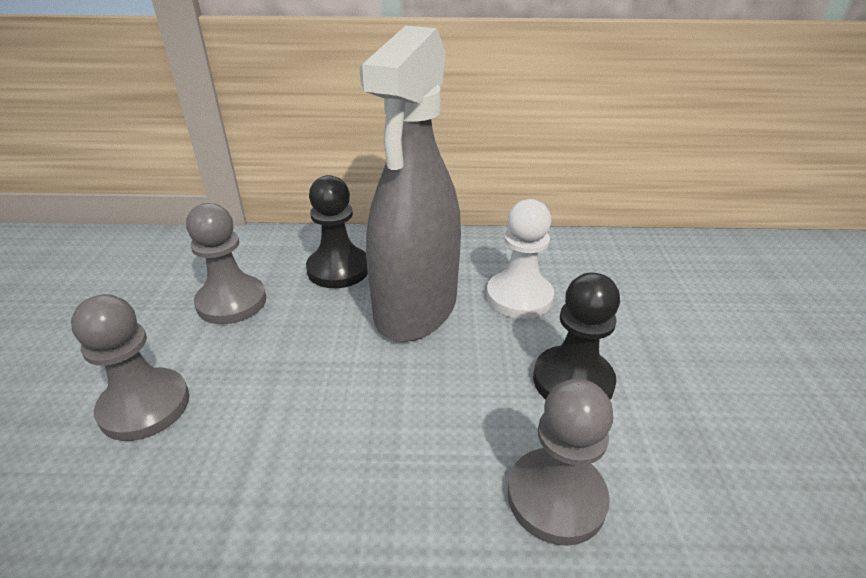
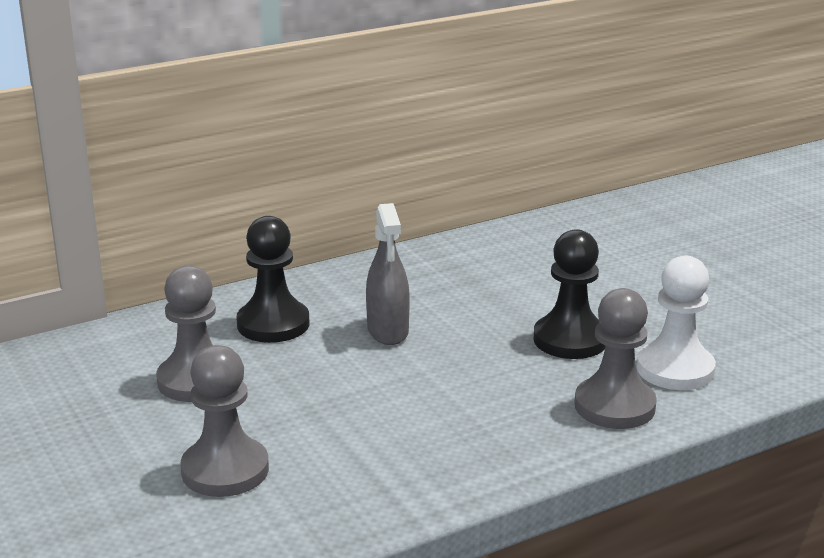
camera: 30 degrees left, 10 degrees down
(416, 308) = (388, 331): grey spray bottle -> grey spray bottle, size x0.50
(519, 297) = (473, 296): white pawn -> white pawn (675, 369)

